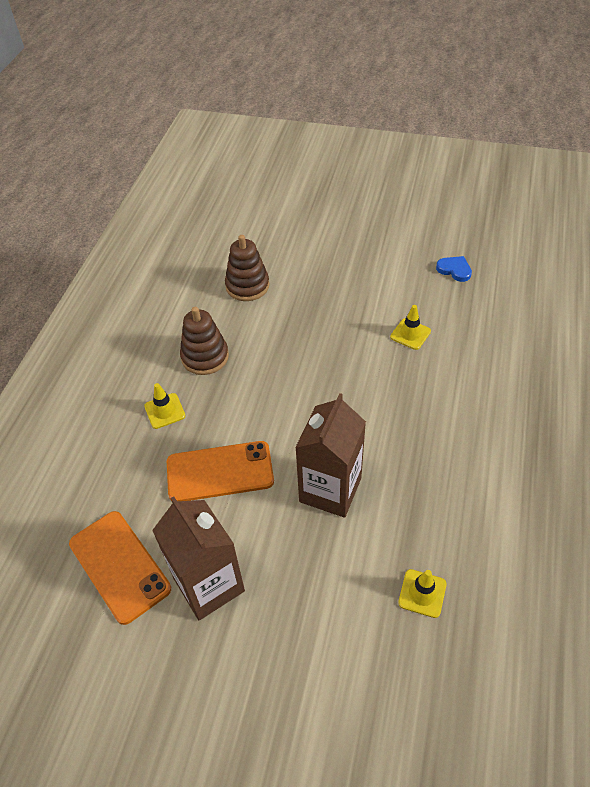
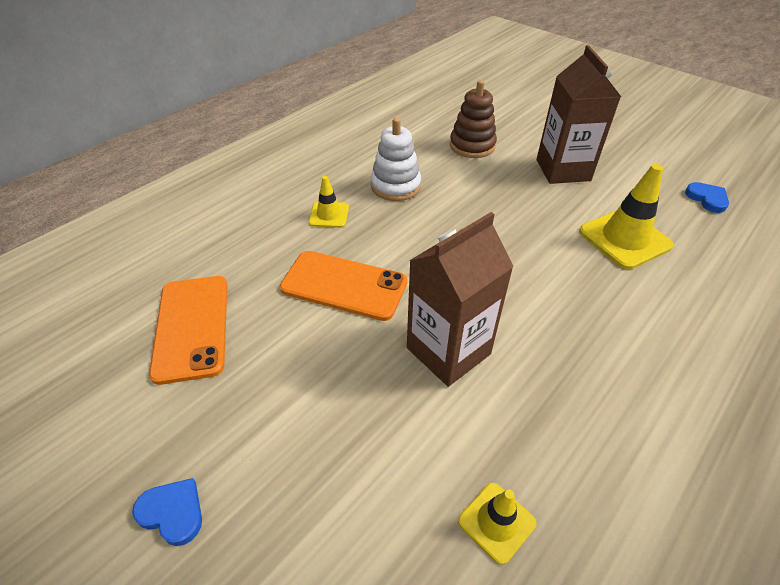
camera: 25 degrees right, 5 degrees down
(205, 357) = (395, 186): brown stacking toy -> white stacking toy
(209, 584) = (260, 386): brown carton -> brown carton (563, 170)
(210, 702) = (172, 512): none -> blue heart
(410, 334) = (624, 239): yellow traffic cone -> yellow traffic cone, size x1.79

